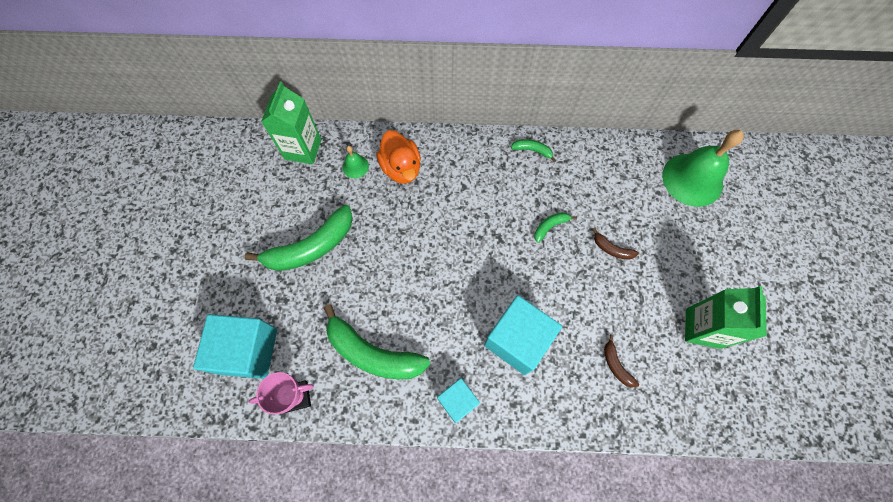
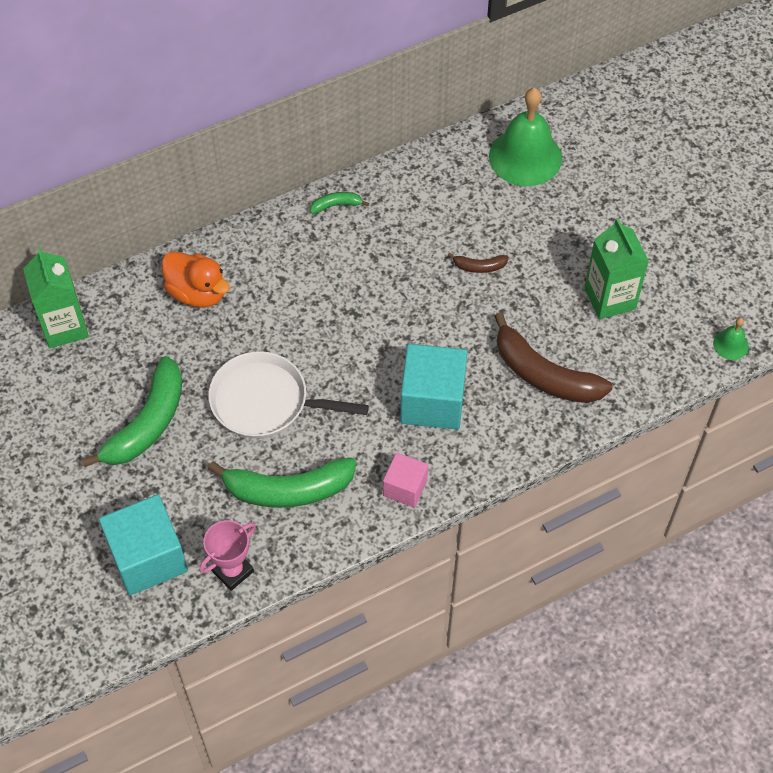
camera: 30 degrees left, 10 degrees down
(355, 166) = (141, 316): green bell -> green bell (730, 344)
(398, 274) = (265, 401): none -> white pan
(457, 401) = (405, 488): turquoise cube -> pink cube
(550, 226) = (402, 275): green banana -> none
(616, 365) = (544, 374): brown banana -> brown banana, size x2.22

